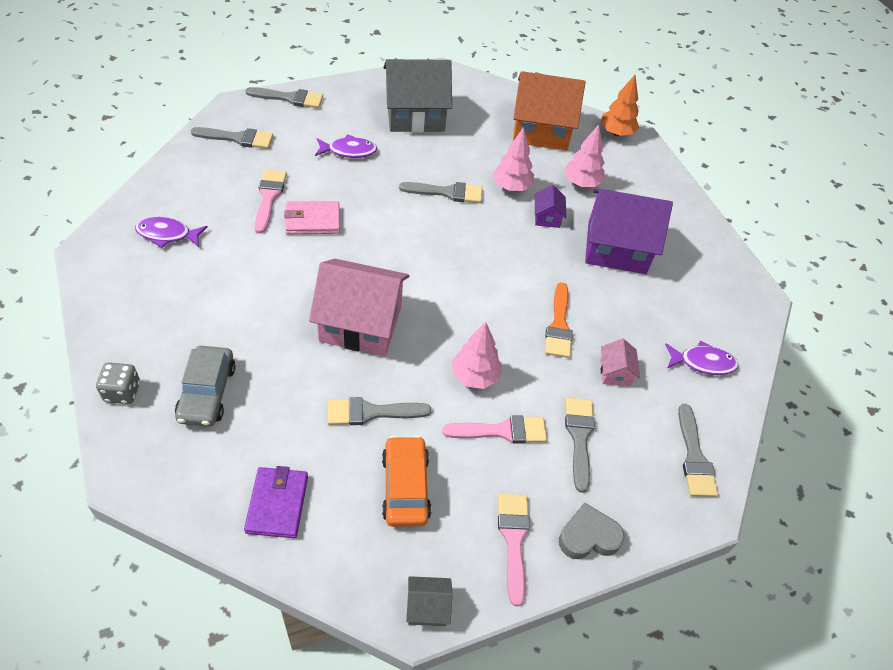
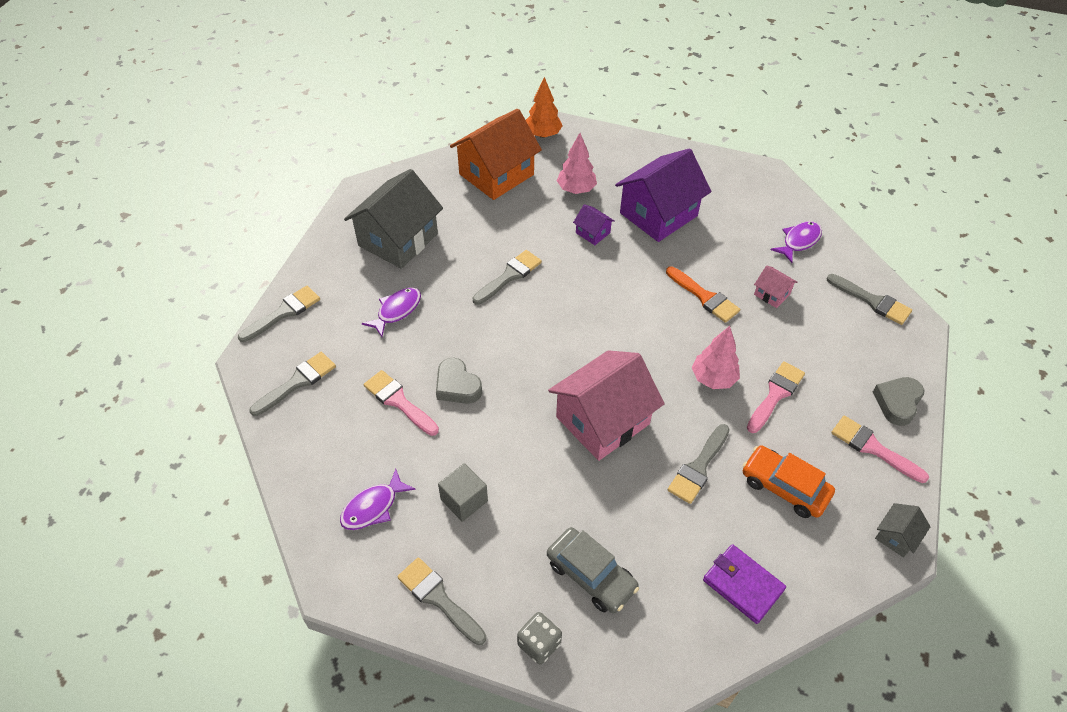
camera: 45 degrees left, 0 degrees up
(214, 280) = (464, 500): none -> grey cube
(312, 220) = (457, 386): pink wallet -> grey heart
(511, 187) = (541, 232): pink tree -> none
(579, 437) = (813, 352): grey brush -> grey brush (438, 598)

